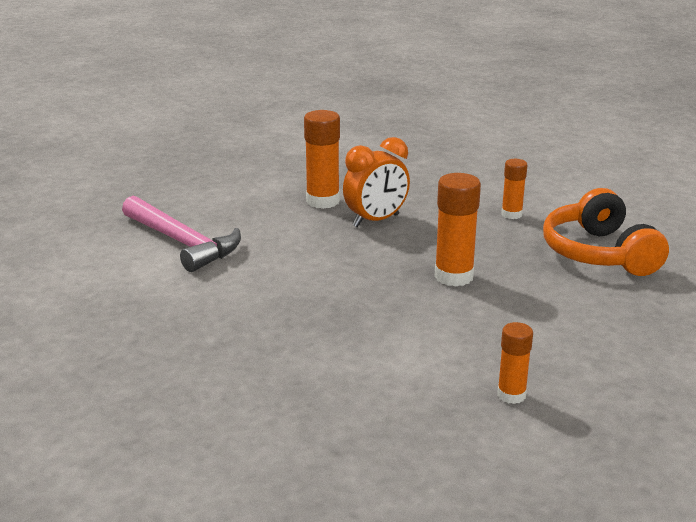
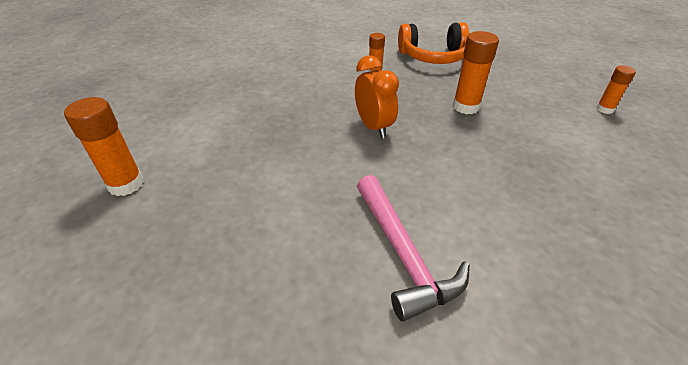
camera: 80 degrees left, 15 degrees up
(183, 243) = (403, 254): pink hammer -> pink hammer turned 105 degrees clockwise
(323, 201) = (328, 150): orange glue stick -> orange glue stick (126, 184)

